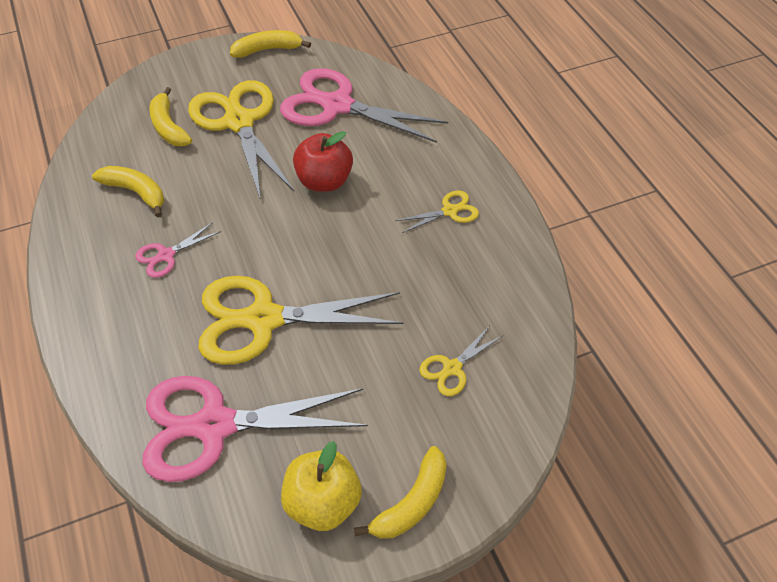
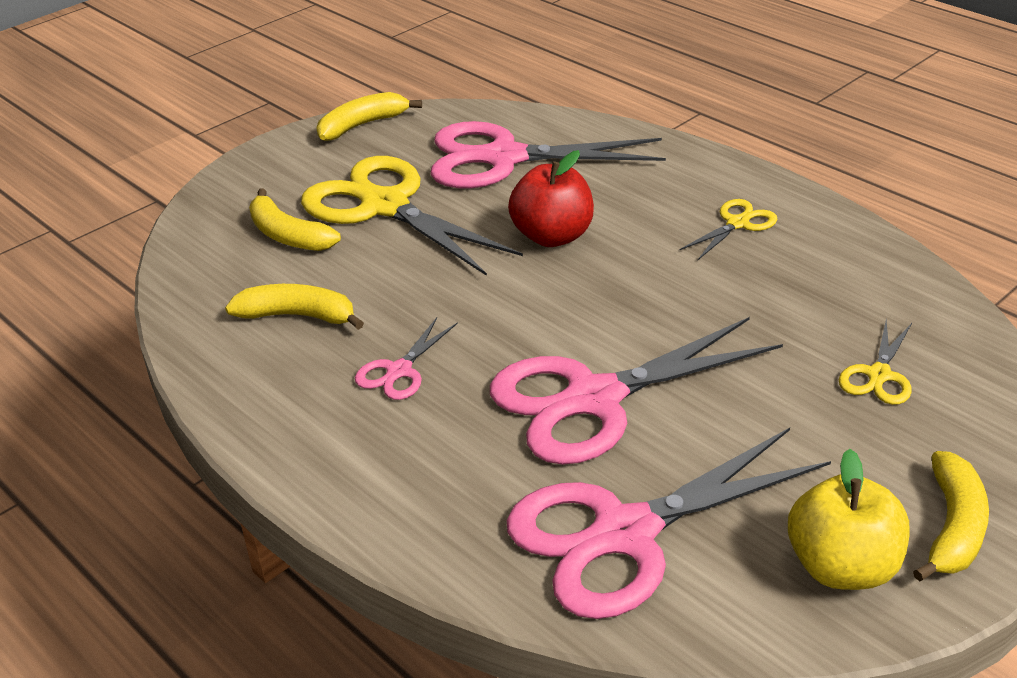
camera: 20 degrees left, 15 degrees down
(263, 319) = (593, 399): yellow scissors -> pink scissors

